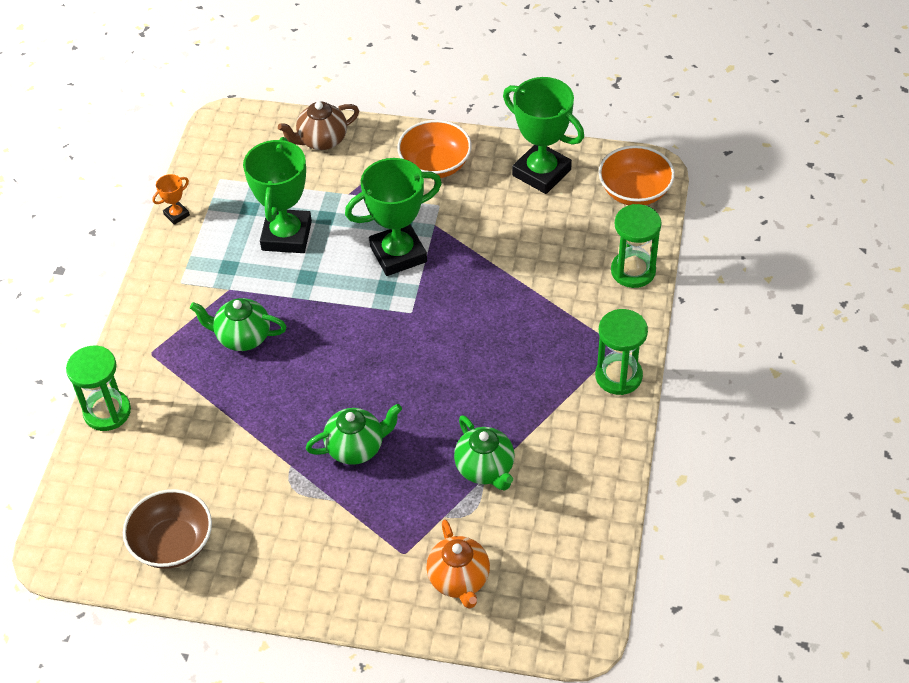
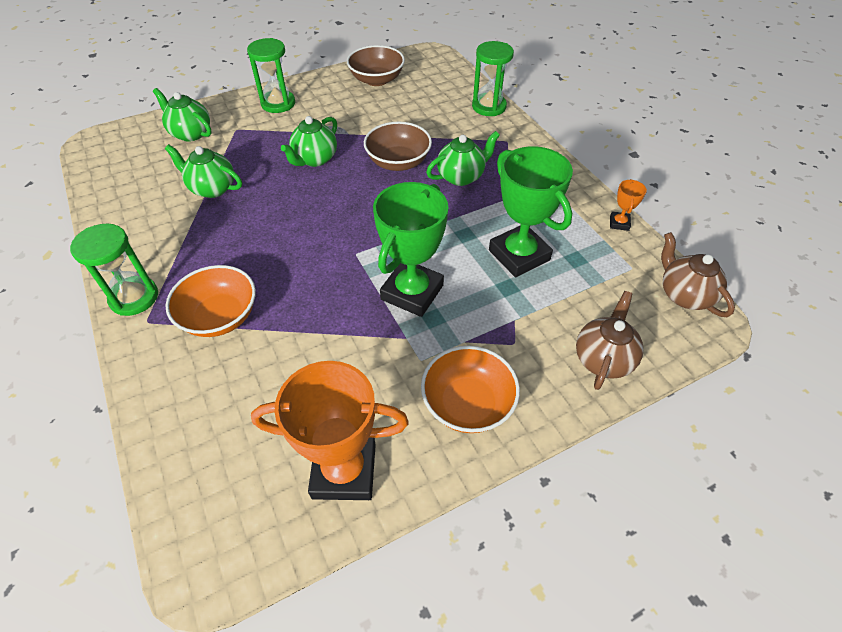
camera: 140 degrees right, 0 degrees up
(213, 143) = (684, 295): none -> brown teapot
(280, 391) = (398, 162): none -> brown bowl
(459, 580) = (190, 133): orange teapot -> green teapot
(541, 173) = (344, 471): green trophy -> orange trophy
(633, 271) = (164, 406): green hourglass -> green hourglass (278, 103)
(634, 191) = (211, 518): orange bowl -> orange bowl (220, 317)

